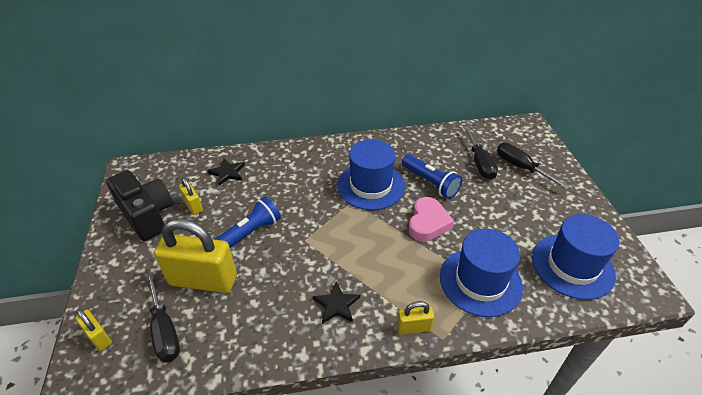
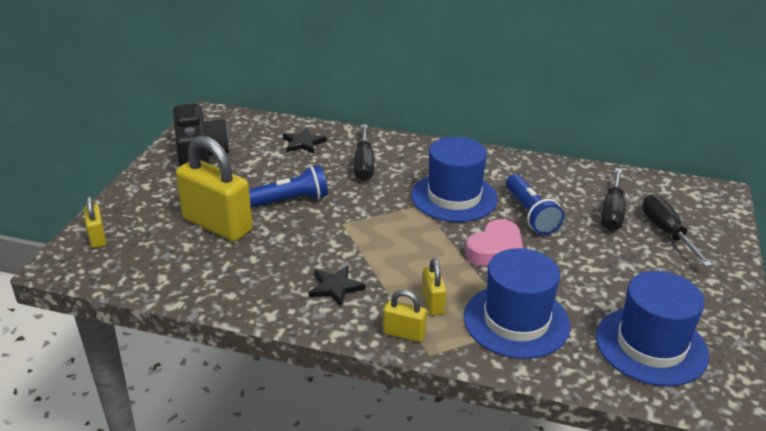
camera: 25 degrees right, 10 degrees down
(164, 330) = (156, 251): black screwdriver -> black screwdriver (363, 164)
(193, 206) = (249, 162): yellow padlock -> yellow padlock (433, 303)

